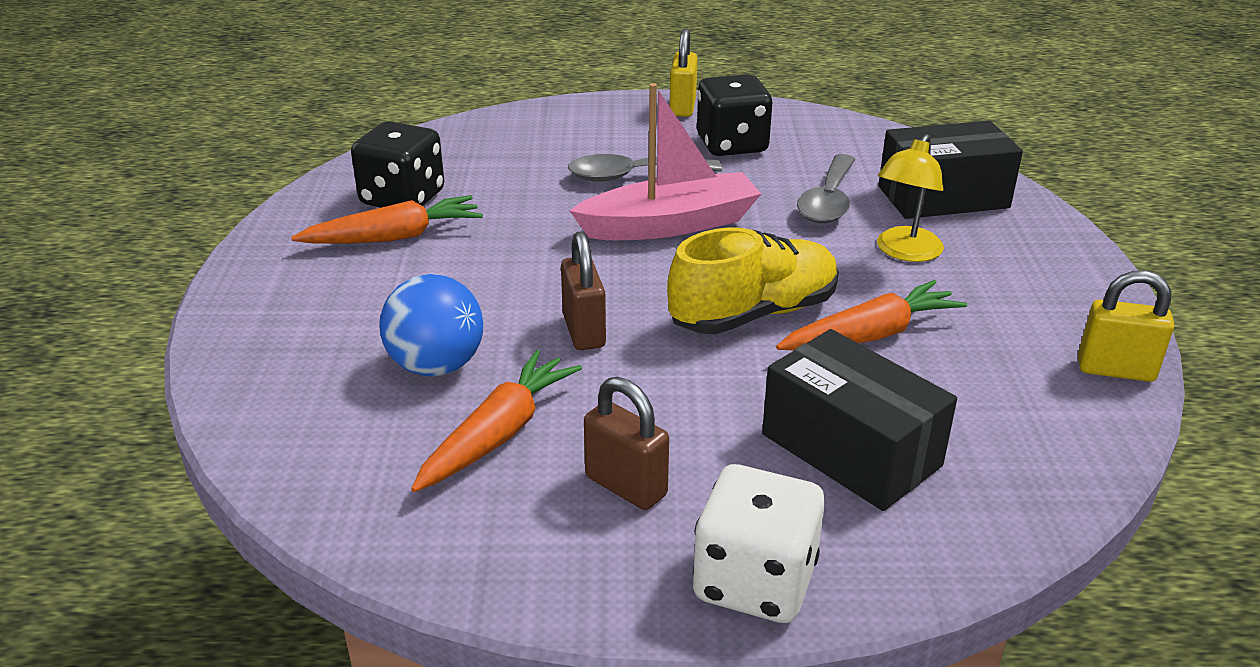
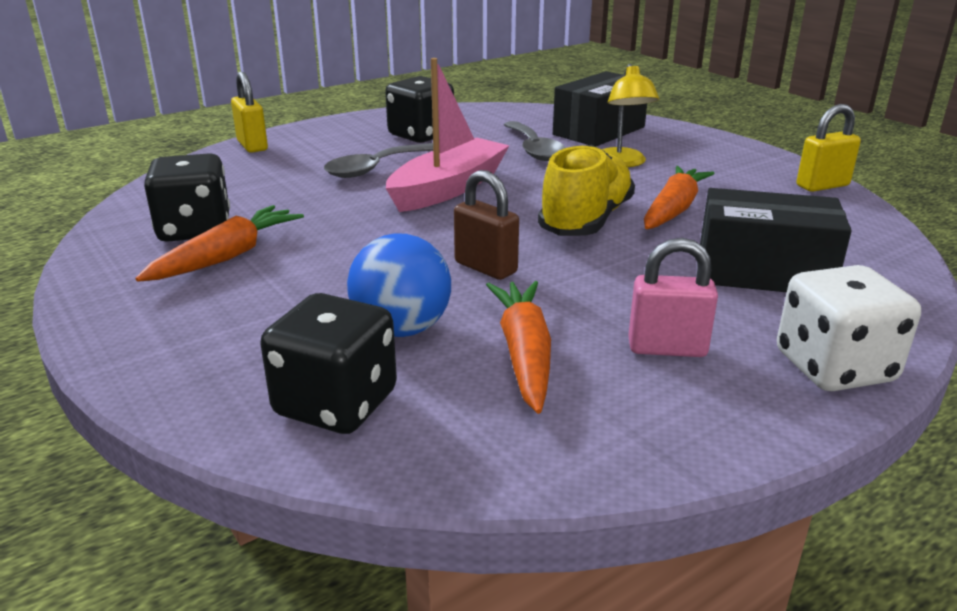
camera: 35 degrees left, 5 degrees down
(311, 412) = (336, 404): none -> black dice
(626, 486) = (667, 348): brown padlock -> pink padlock
(682, 107) = (352, 123): yellow padlock -> yellow padlock (252, 146)

